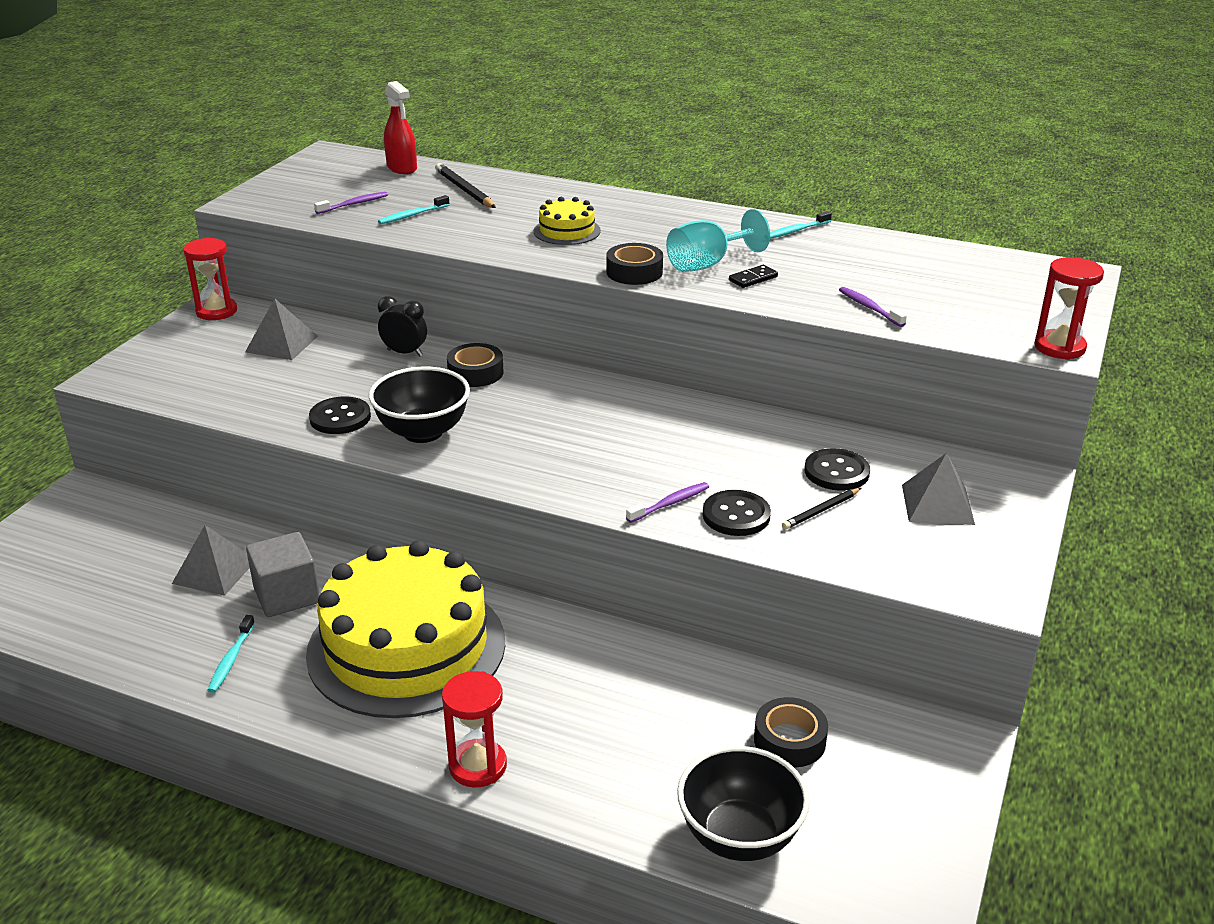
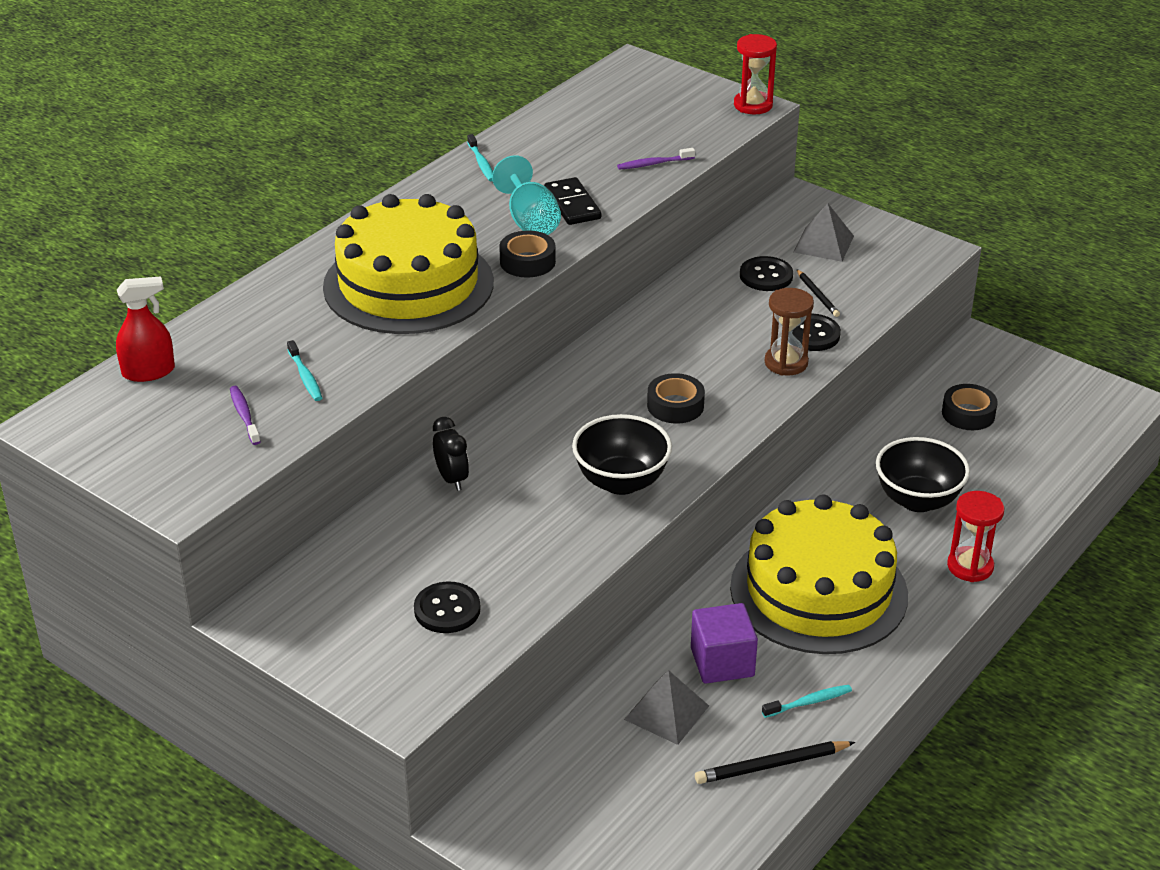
camera: 75 degrees left, 5 degrees up
(216, 311) = (269, 618): red hourglass -> none
(231, 659) = (808, 702): turquoise toothbrush -> turquoise toothbrush turned 45 degrees counterclockwise
(281, 344) = (385, 567): grey pyramid -> none
(287, 595) = (722, 662): grey cube -> purple cube
(340, 418) = (572, 533): black button -> black button (447, 610)
(405, 353) = (452, 479): black clock -> black clock turned 120 degrees clockwise
(464, 190) = (252, 334): black pencil -> black pencil (772, 765)
(475, 373) = (518, 437): black tape -> black tape (675, 406)
(567, 231) = (408, 284): yellow cake -> yellow cake, size x2.36
(669, 504) = (786, 363): purple toothbrush -> brown hourglass
(739, 837) = (1056, 455): black bowl -> black bowl (917, 500)
(753, 278) = (572, 204): black domino -> black domino, size x1.66

